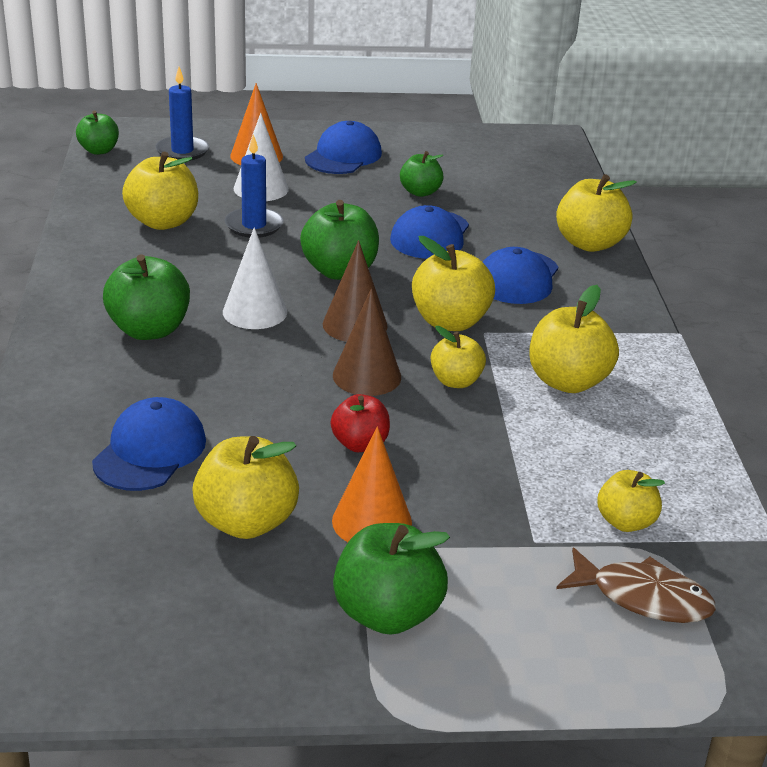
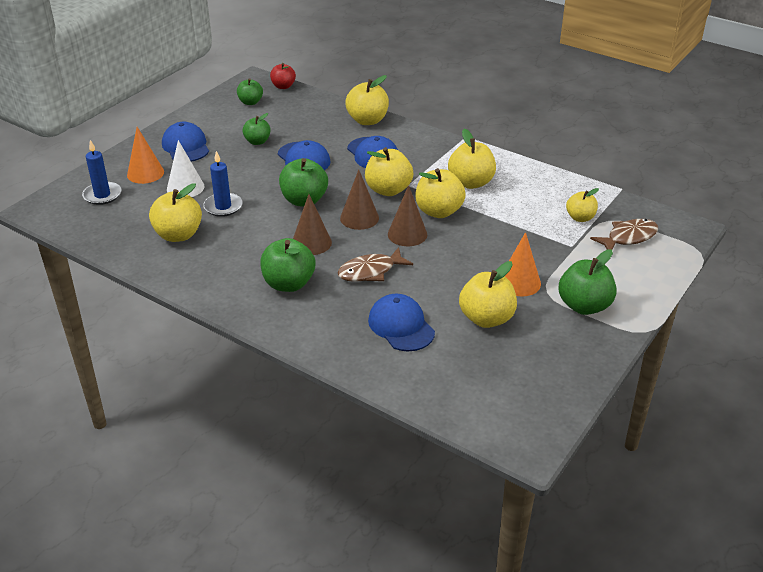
camera: 50 degrees left, 5 degrees up
(99, 150) = (57, 224): green apple -> green apple (250, 102)
(245, 379) = (370, 271): none -> brown fish
(255, 312) = (311, 243): white cone -> brown cone
(360, 444) = (459, 260): red apple -> red apple (283, 86)
(456, 381) = (439, 211): yellow apple -> yellow apple, size x1.61

